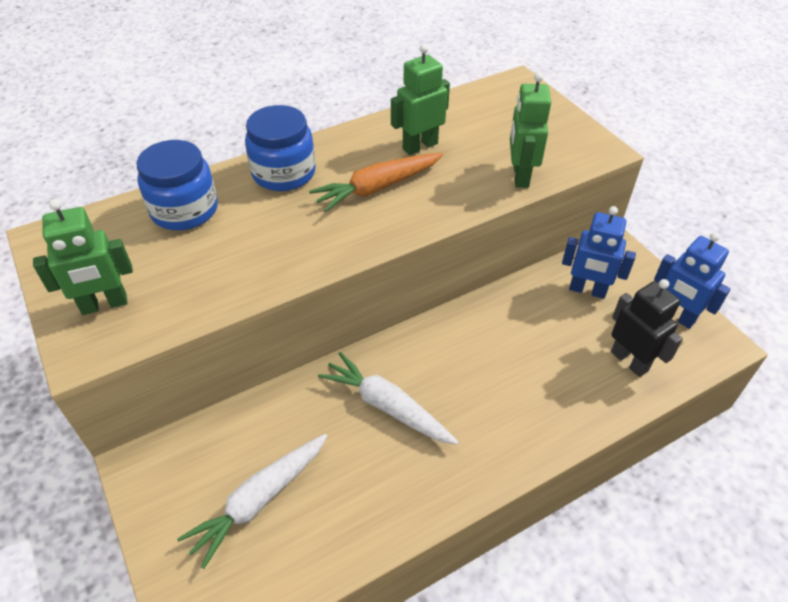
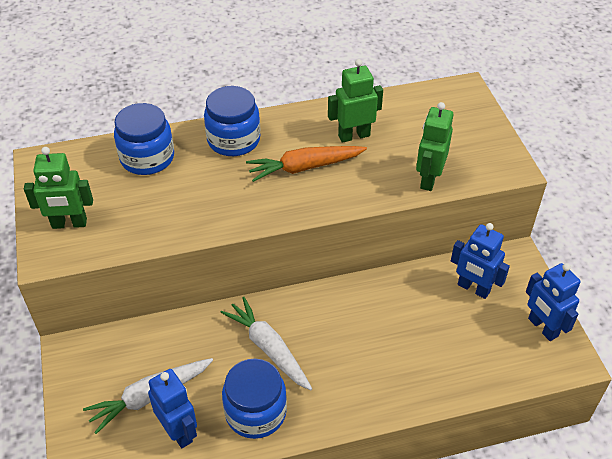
camera: 15 degrees right, 0 degrees up
(310, 536) = (179, 431): none -> blue robot
(398, 487) = (255, 412): none -> blue jar
(629, 361) = (484, 357): black robot -> none

